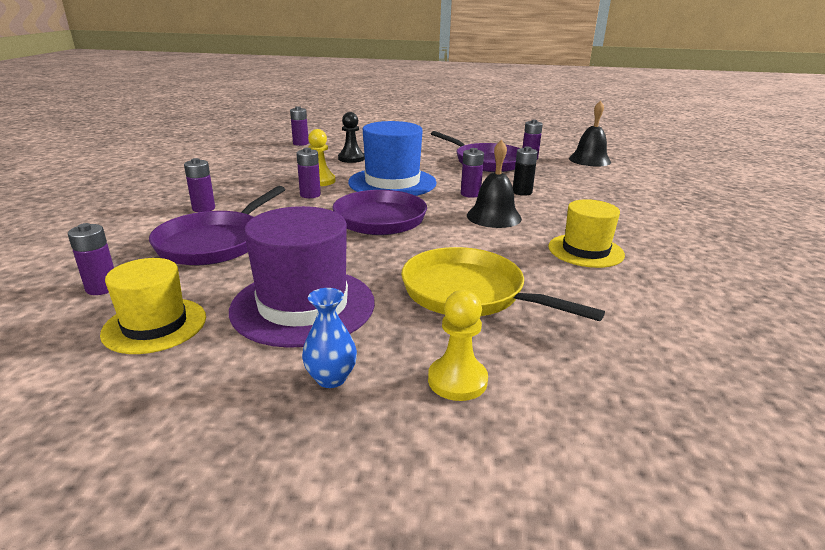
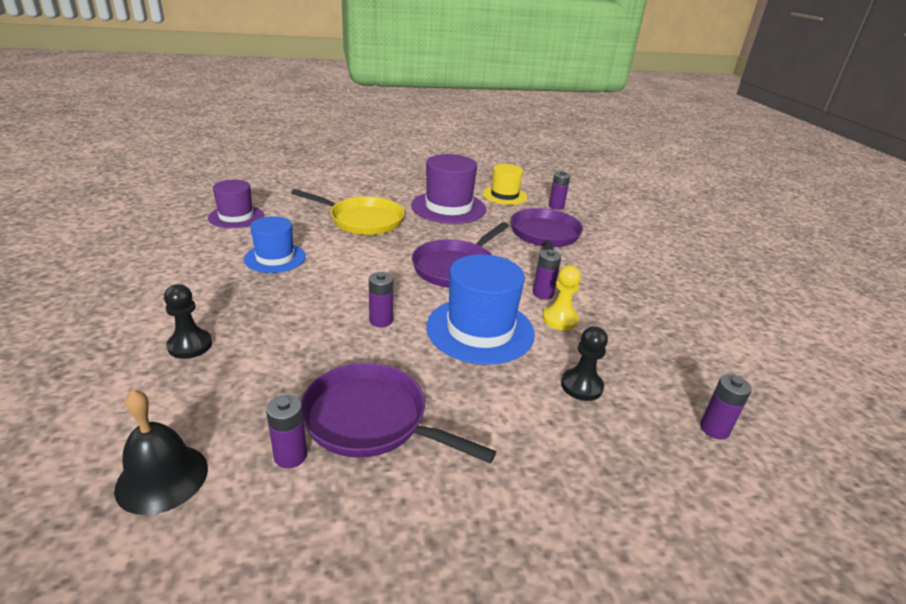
camera: 160 degrees right, 5 degrees up
(204, 208) = (603, 264): purple battery -> none
(331, 378) = (412, 186): blue vase -> none
(457, 380) = (361, 189): yellow pawn -> none
(493, 217) = (351, 287): black bell -> none
(522, 192) = (318, 335): black battery -> none
(585, 251) = (275, 258): yellow hat -> blue hat
(619, 196) = (190, 345): none -> black pawn
(689, 323) = (236, 217): none -> purple hat

